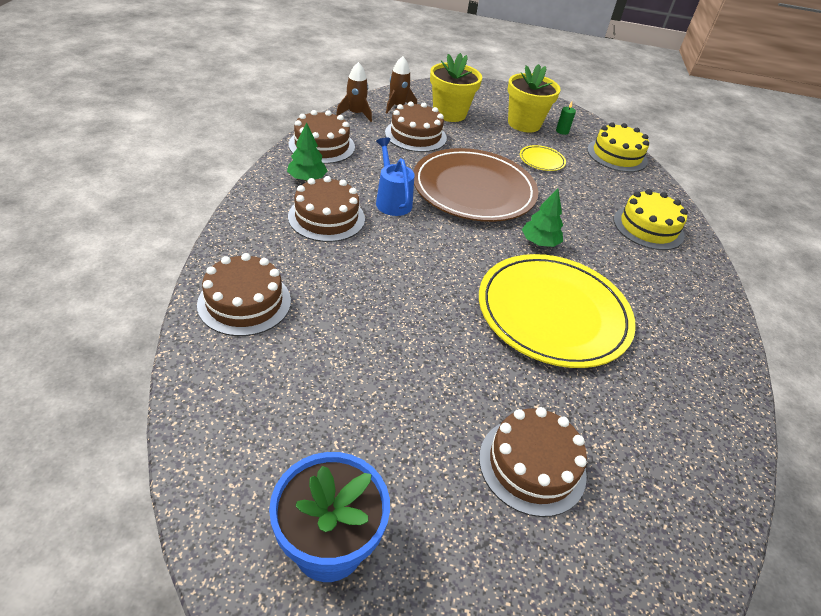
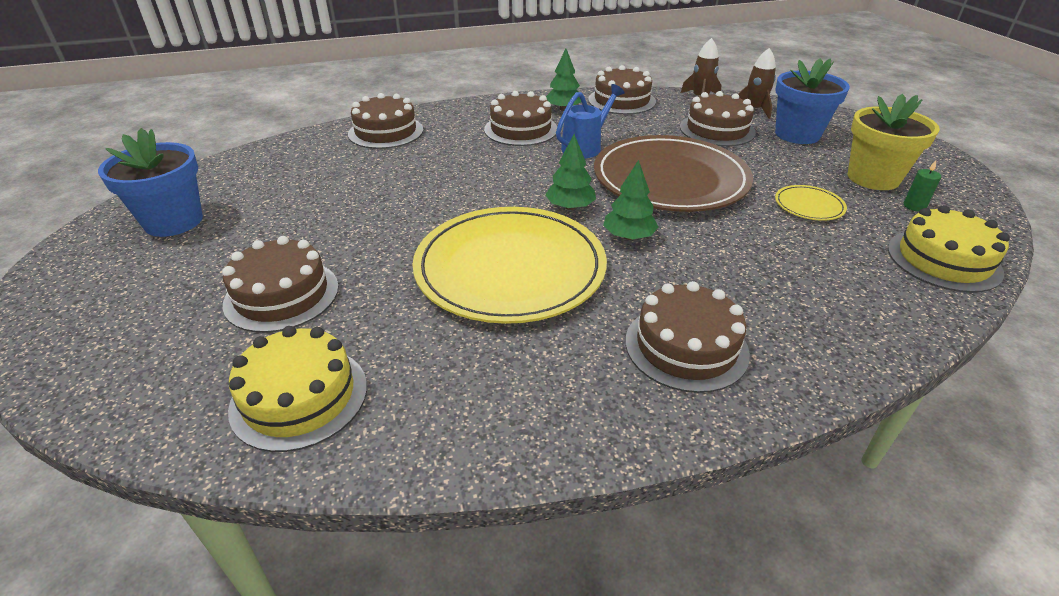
camera: 70 degrees right, 5 degrees down
(449, 113) = (797, 134): yellow flower pot -> blue flower pot
(484, 250) = (570, 207): none -> green tree
(648, 227) = (790, 316): yellow cake -> yellow cake (299, 397)
(663, 276) = (686, 346): none -> brown cake

